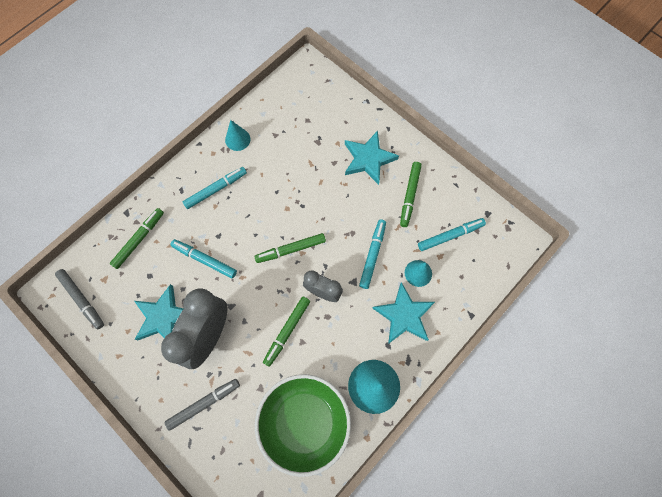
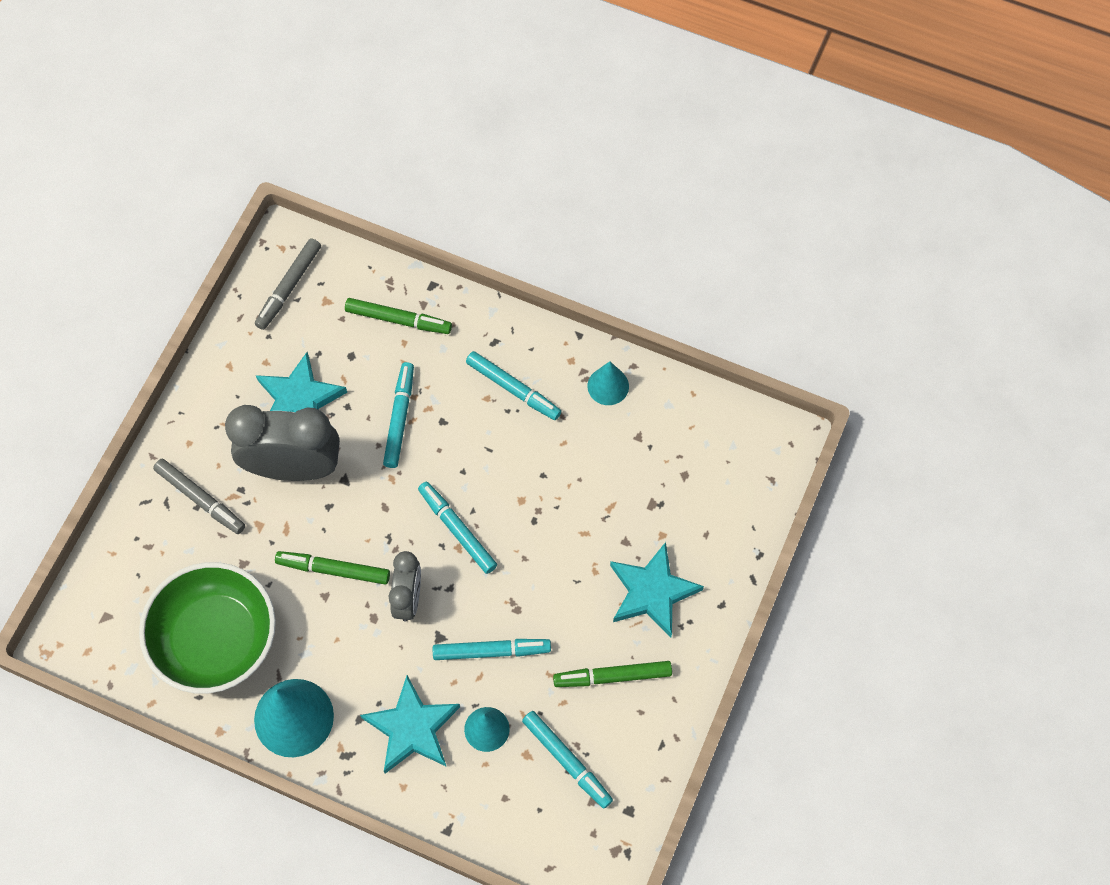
camera: 70 degrees right, 5 degrees down
(291, 249) = (457, 530): green marker -> turquoise marker

